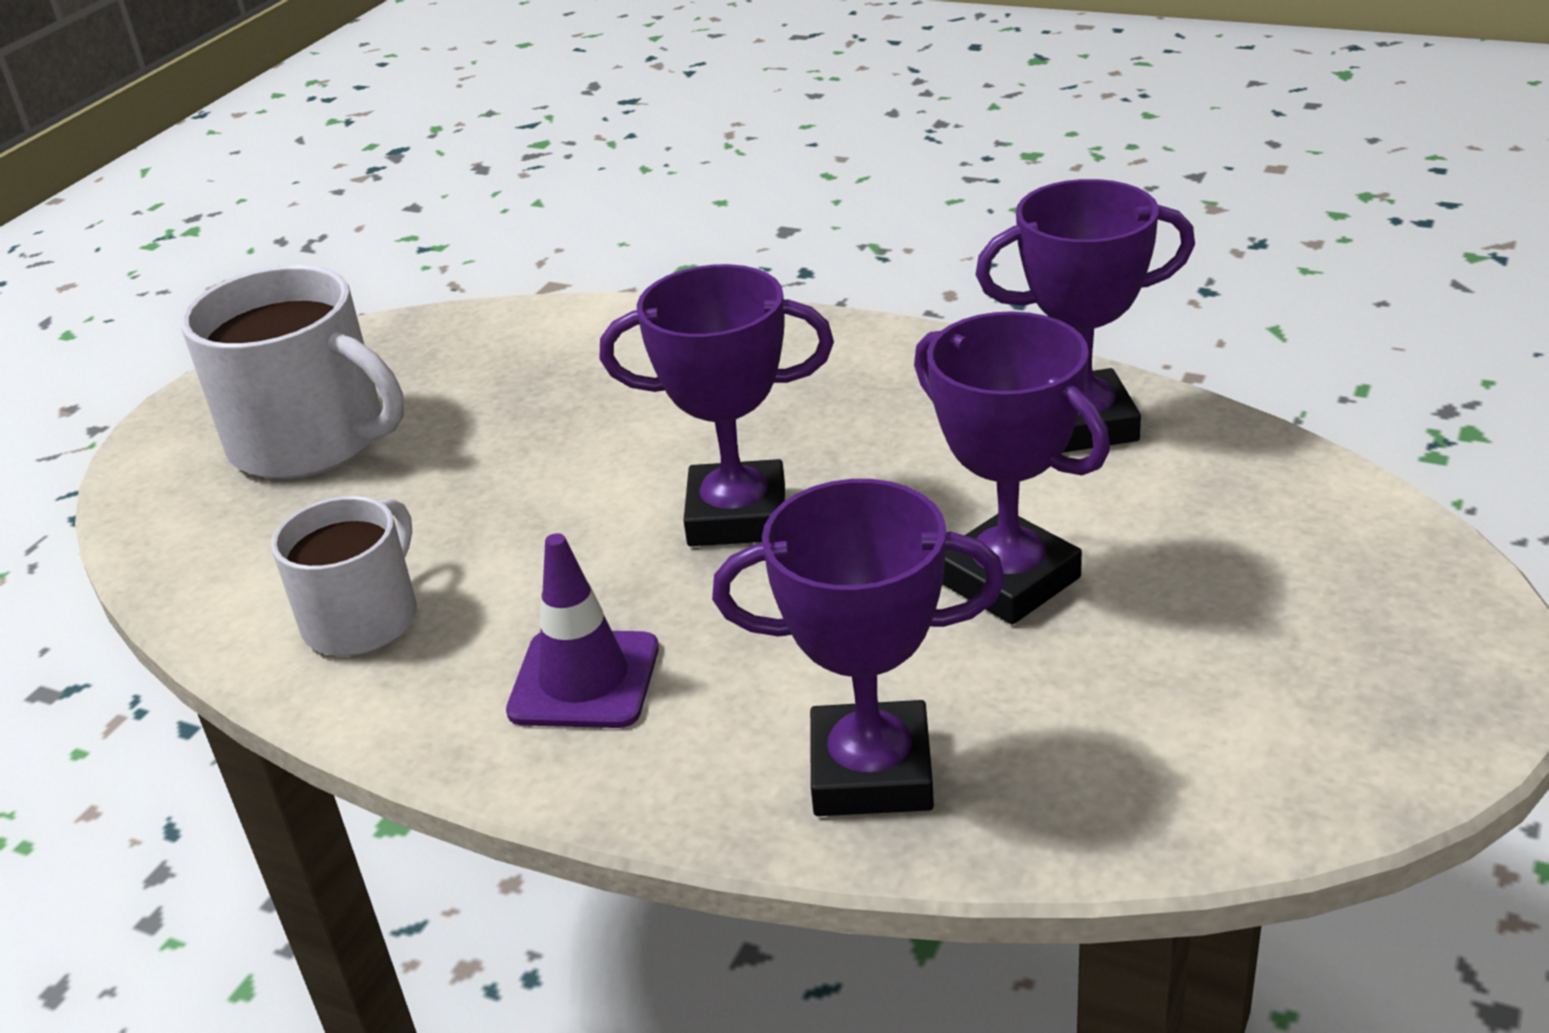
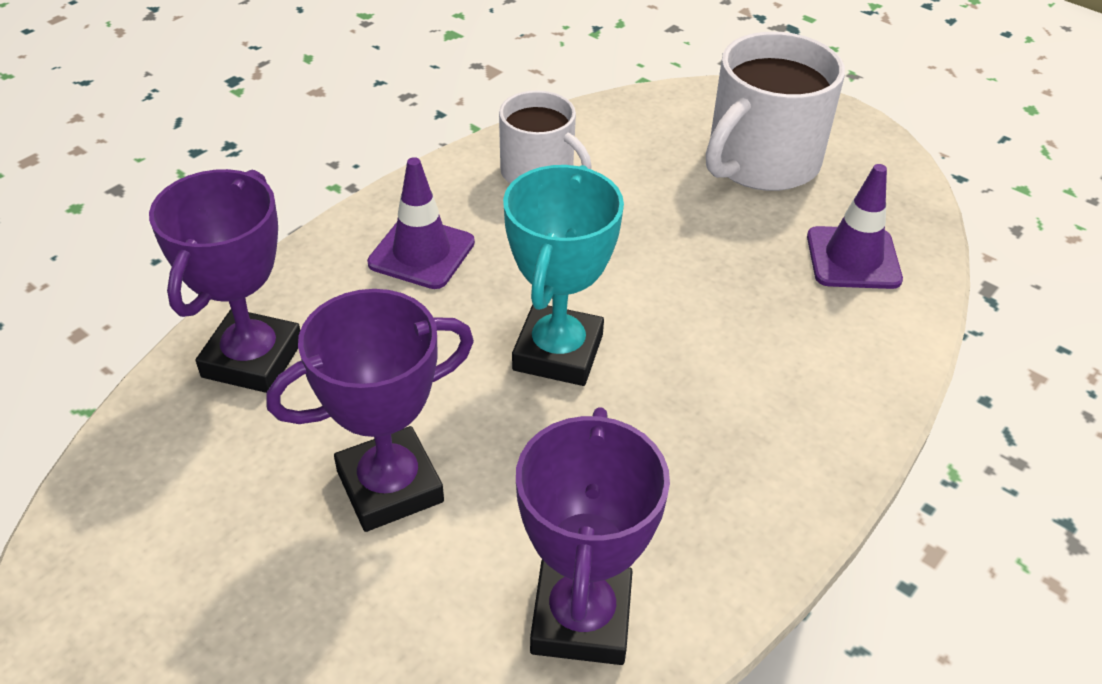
camera: 100 degrees right, 10 degrees up
(498, 356) = (853, 258): none -> purple traffic cone
(737, 515) = (558, 352): purple trophy -> turquoise trophy

